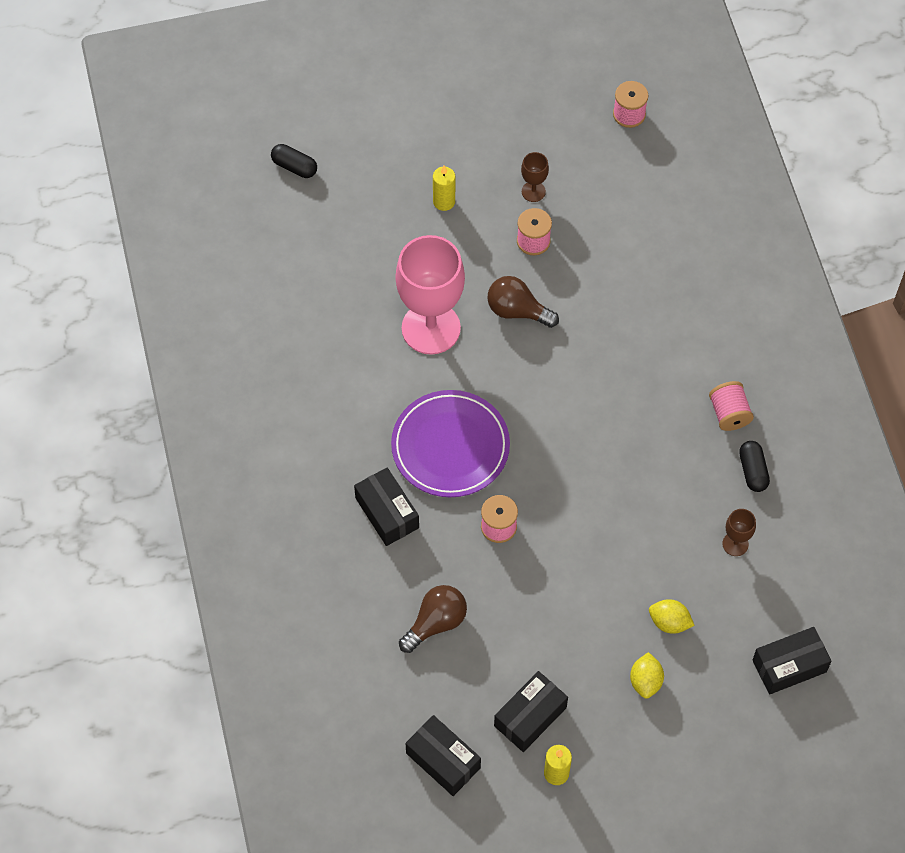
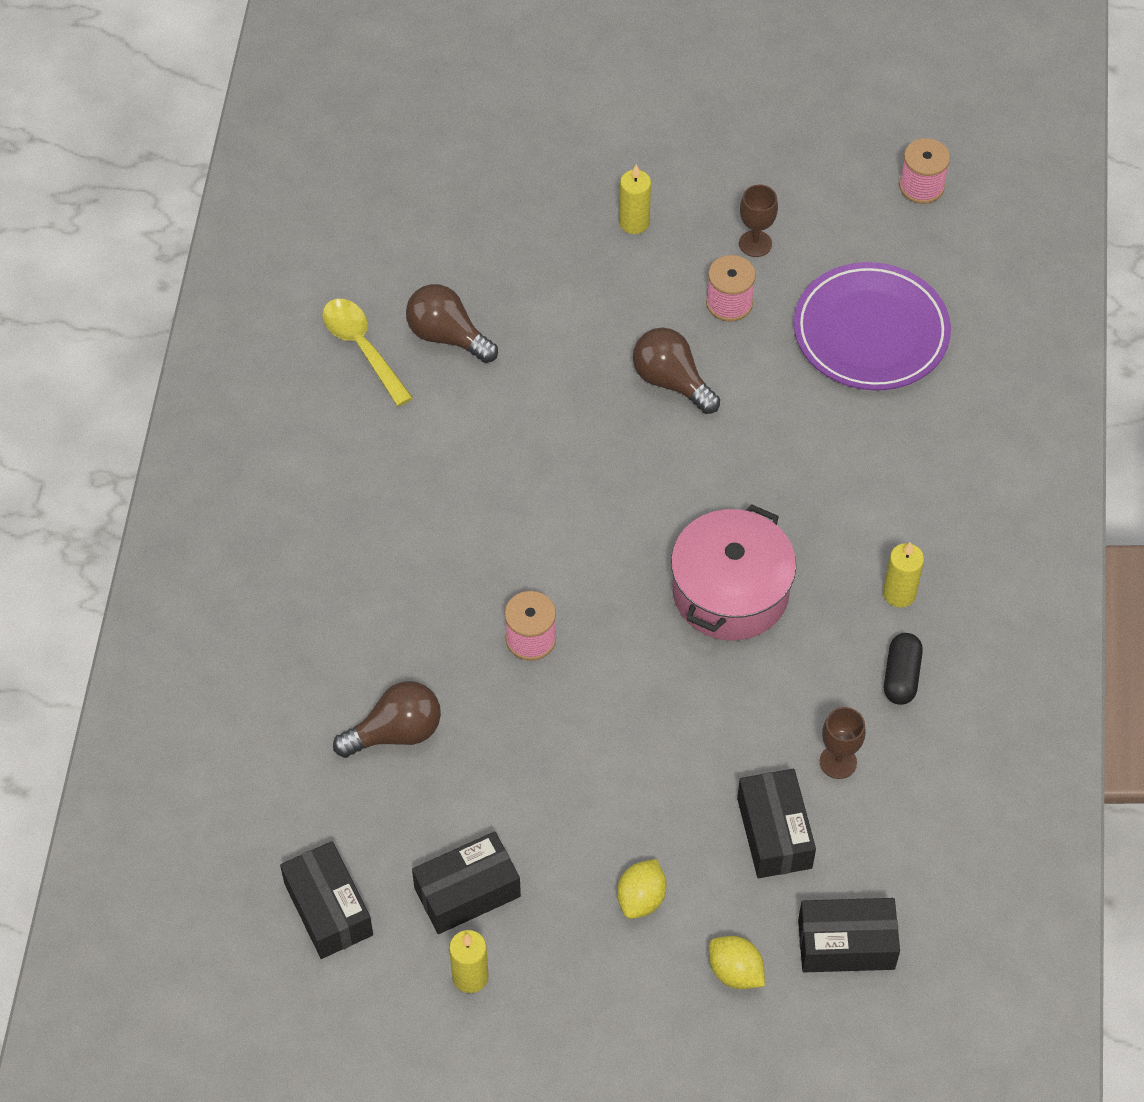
camera: 20 degrees right, 5 degrees down
(293, 354) = (362, 348): none -> yellow spoon
(294, 167) = (463, 128): black capsule -> none
(349, 326) = (447, 336): none -> brown light bulb
(387, 513) = (394, 576): black box -> black box (774, 833)
(431, 328) = (550, 369): pink goblet -> none
(450, 446) = (511, 520): purple plate -> purple plate (871, 332)
(617, 449) = (730, 591): none -> pink pot
(669, 622) = (705, 833): yellow lemon -> yellow lemon (735, 972)
(729, 413) = (899, 594): pink spool -> yellow candle

